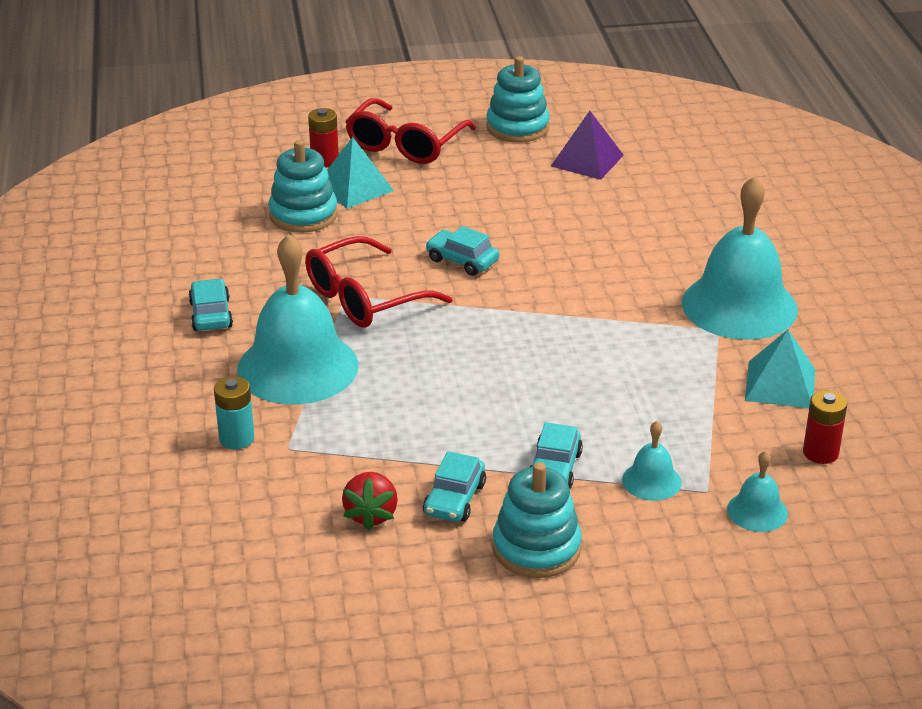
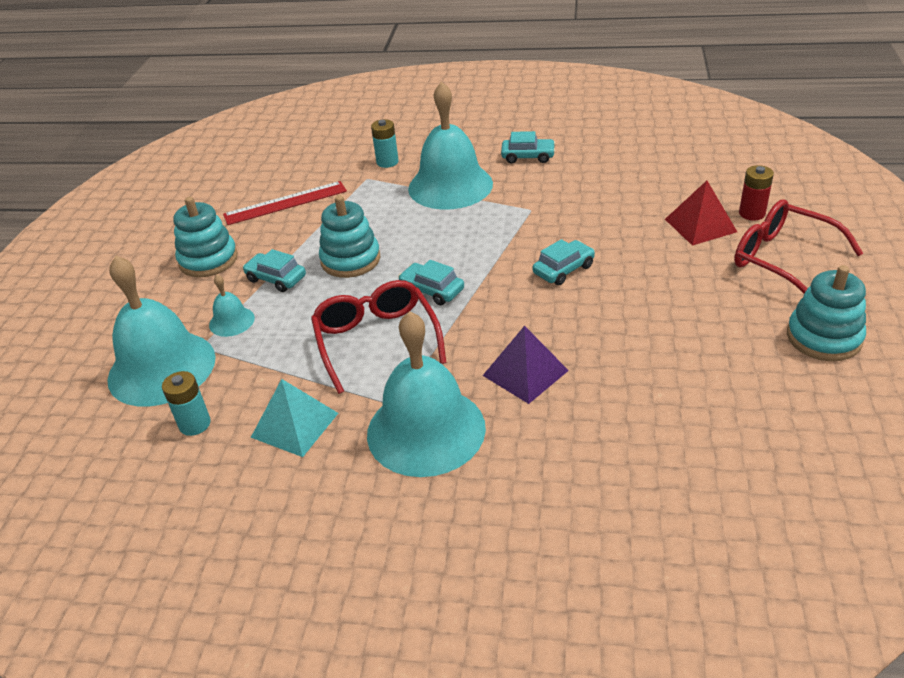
camera: 110 degrees right, 5 degrees up
(303, 215) = (657, 198): turquoise stacking toy -> turquoise stacking toy (350, 260)
(354, 188) = (700, 225): turquoise pyramid -> red pyramid
(364, 298) = (524, 217): red glasses -> red glasses (376, 340)
(371, 514) = (285, 203): red strawberry -> red ruler
(454, 499) = (276, 234): turquoise car -> turquoise car (432, 290)
(587, 160) = (743, 378): purple pyramid -> purple pyramid (525, 373)
(757, 511) = (161, 368): turquoise bell -> turquoise bell, size x2.22
(820, 453) = (195, 424): red battery -> turquoise battery

